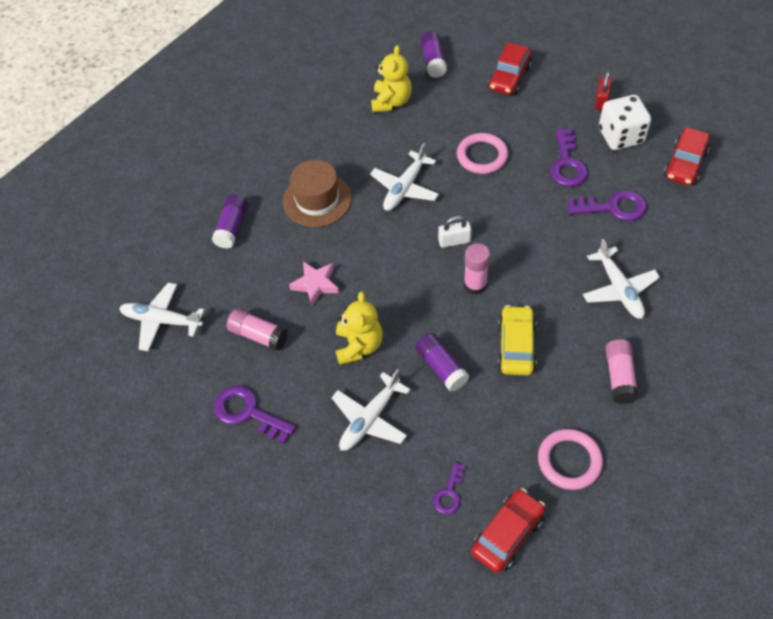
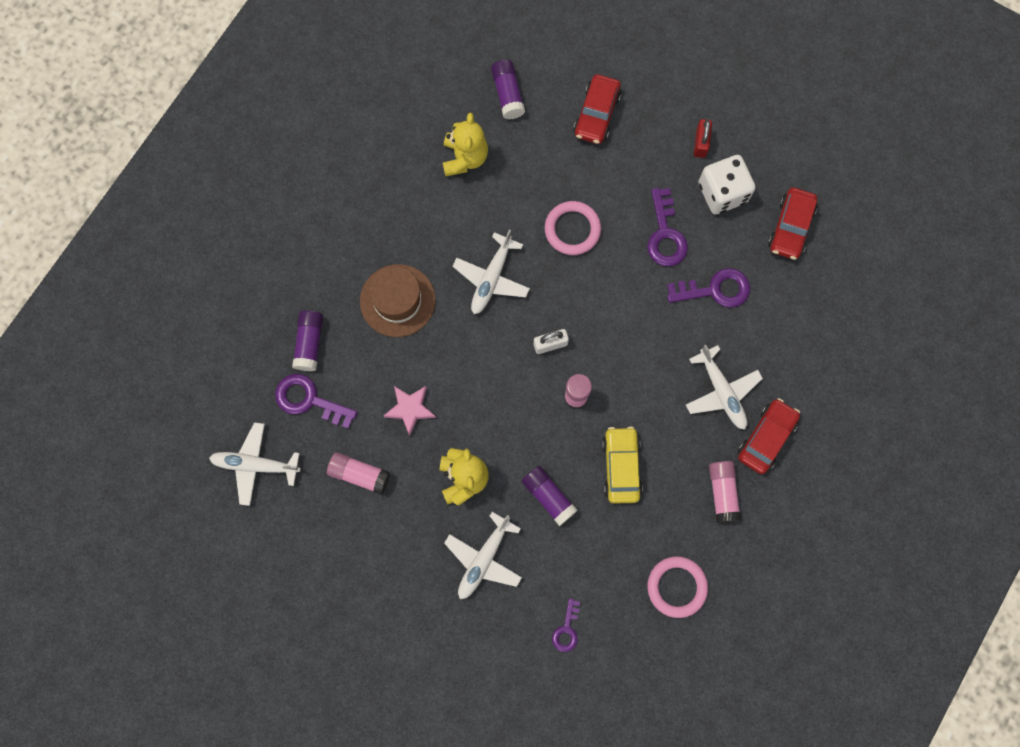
camera: 10 degrees left, 20 degrees up
(248, 412) = (362, 562): purple key -> purple key (309, 400)
(507, 534) = (622, 665): red car -> red car (766, 438)

